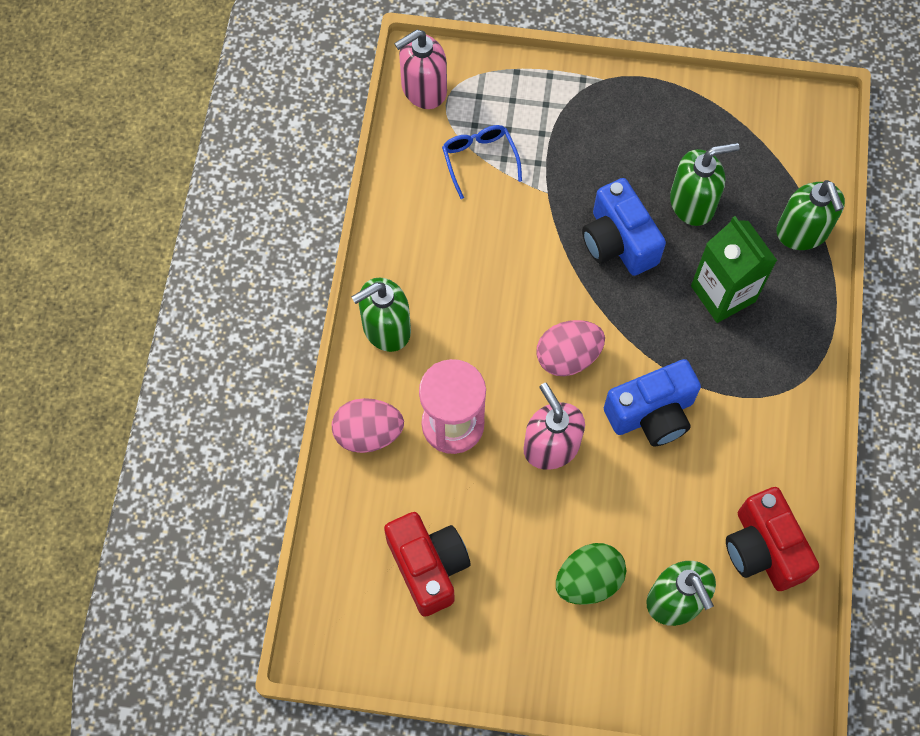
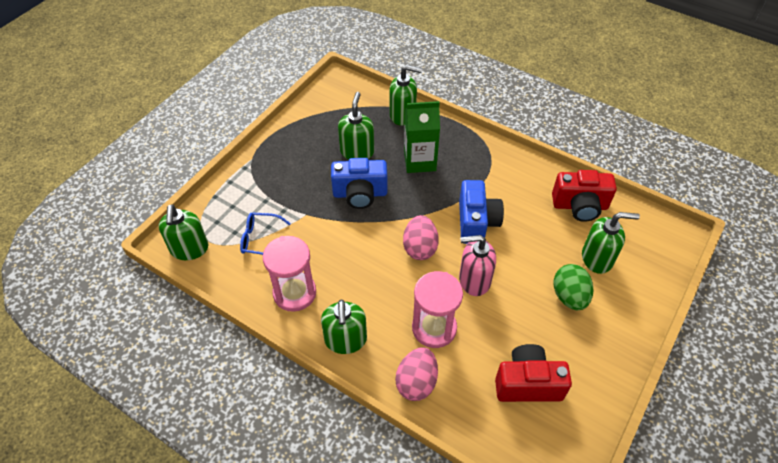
camera: 65 degrees left, 15 degrees down
(422, 239) = (294, 293): none -> pink hourglass
(423, 89) = (189, 249): pink soap dispenser -> green soap dispenser

